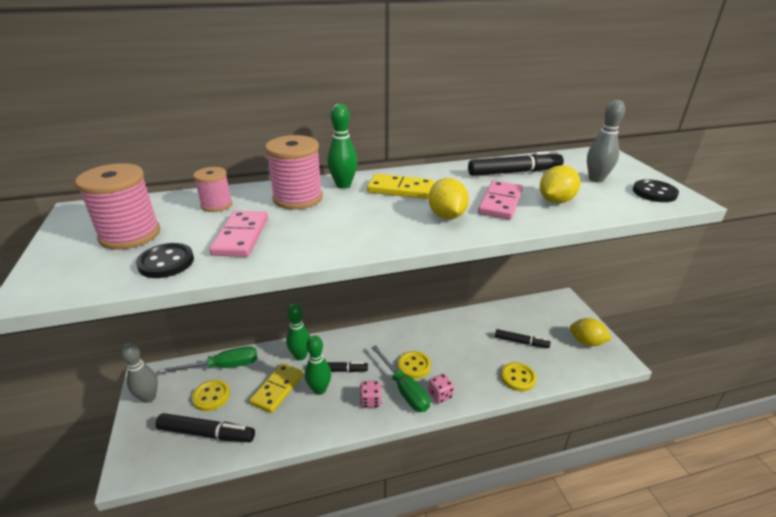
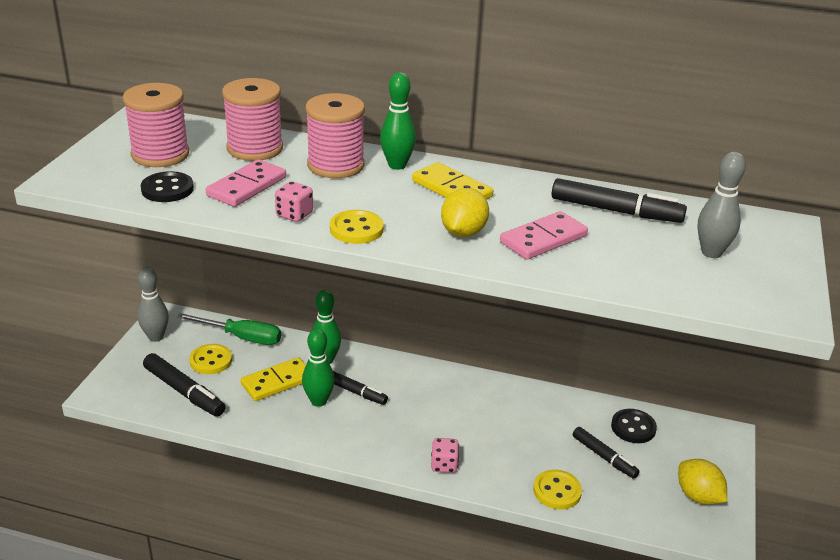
camera: 30 degrees right, 0 degrees up
(216, 205) = (255, 148): pink spool -> pink spool, size x1.67
(370, 401) = (362, 435): pink dice -> pink dice (294, 214)
(404, 389) = (408, 441): green screwdriver -> none
(414, 366) = (442, 423): yellow button -> yellow button (356, 229)
(555, 201) = (613, 259): yellow lemon -> none
(654, 193) = (763, 293): black button -> black button (633, 427)

